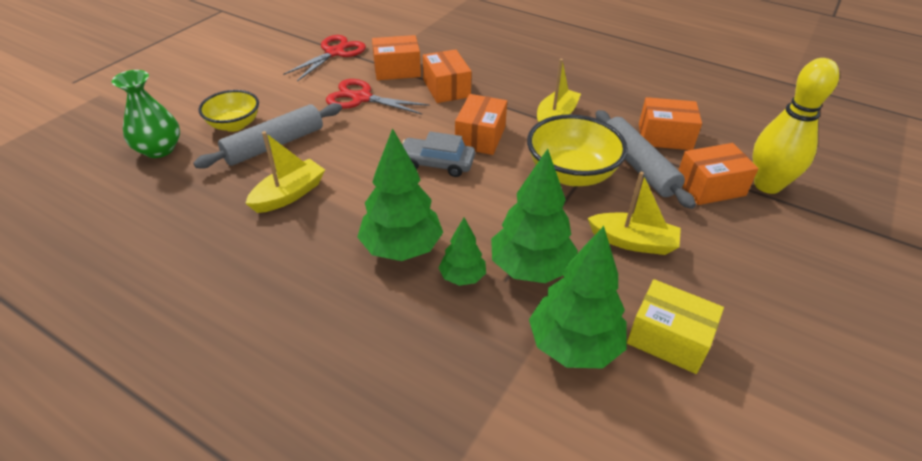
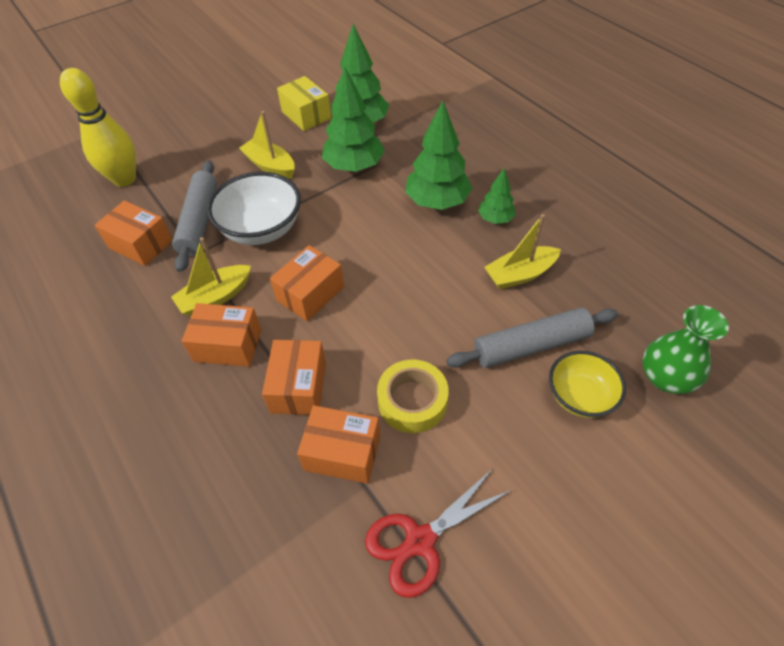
camera: 155 degrees left, 10 degrees up
(361, 98) = (412, 401): red scissors -> yellow tape
(436, 163) = (371, 272): grey car -> none
(462, 277) = (403, 173): green tree -> green tree (495, 219)
(571, 174) = (261, 229): yellow bowl -> white bowl
(710, 187) = (167, 189): orange box -> orange box (228, 345)

